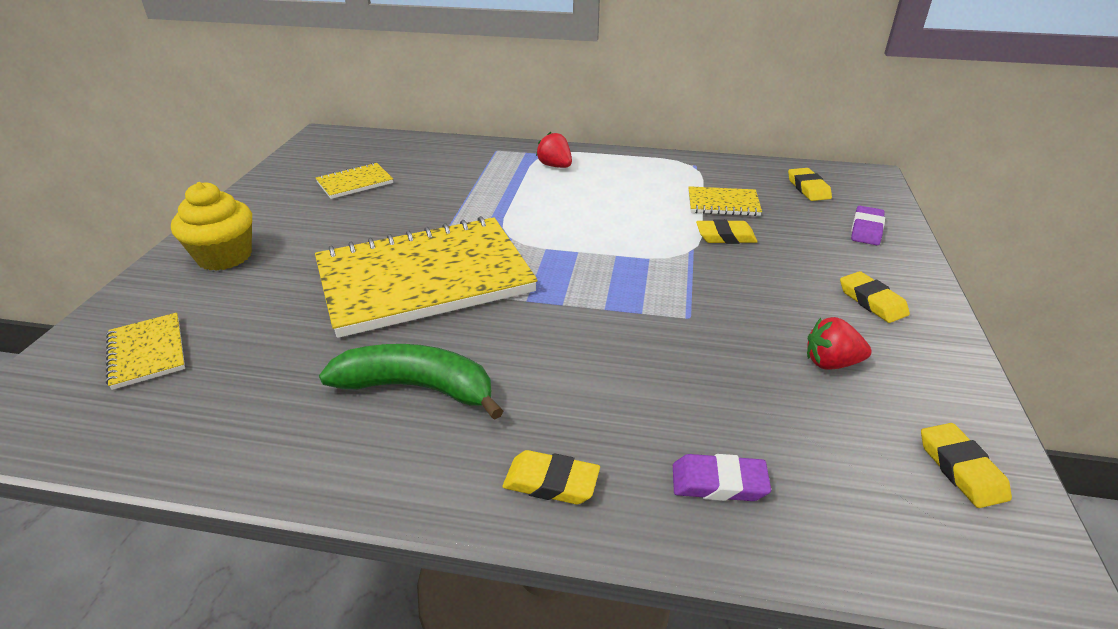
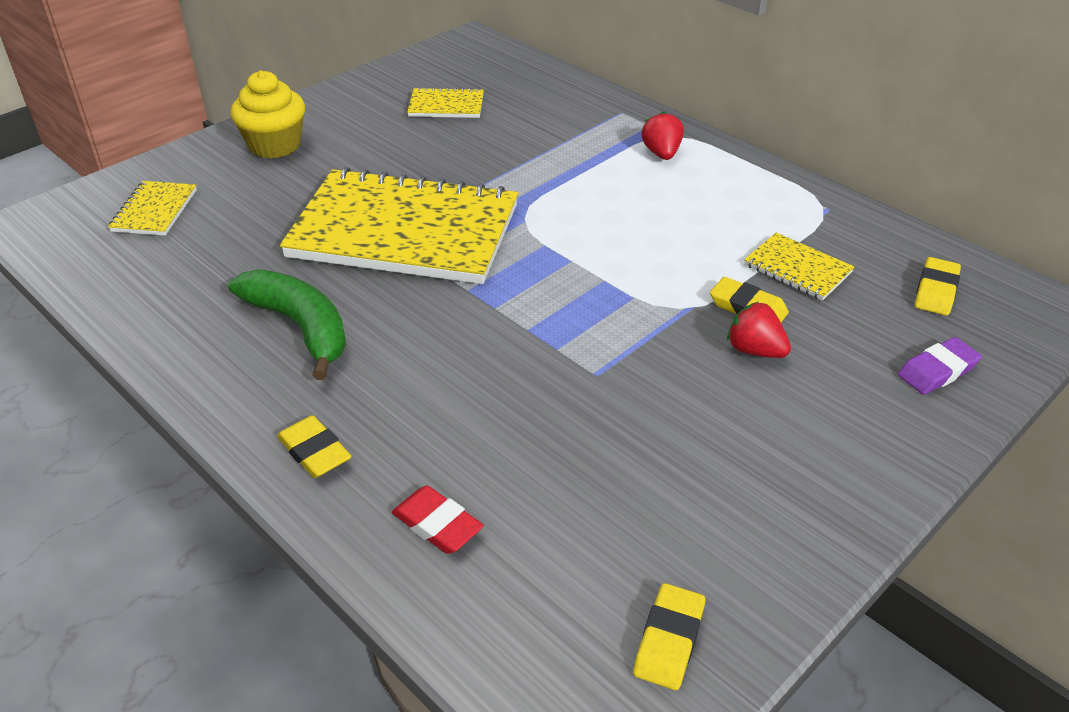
camera: 35 degrees right, 5 degrees up
(719, 483) = (437, 524): purple eraser -> red eraser
(831, 363) = (679, 485): red strawberry -> red strawberry (755, 350)
(872, 301) = (818, 450): yellow eraser -> none

